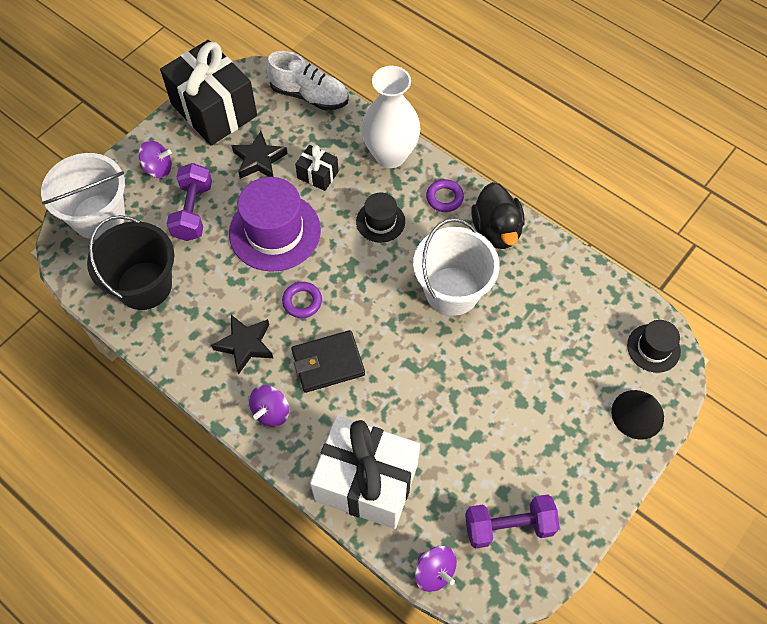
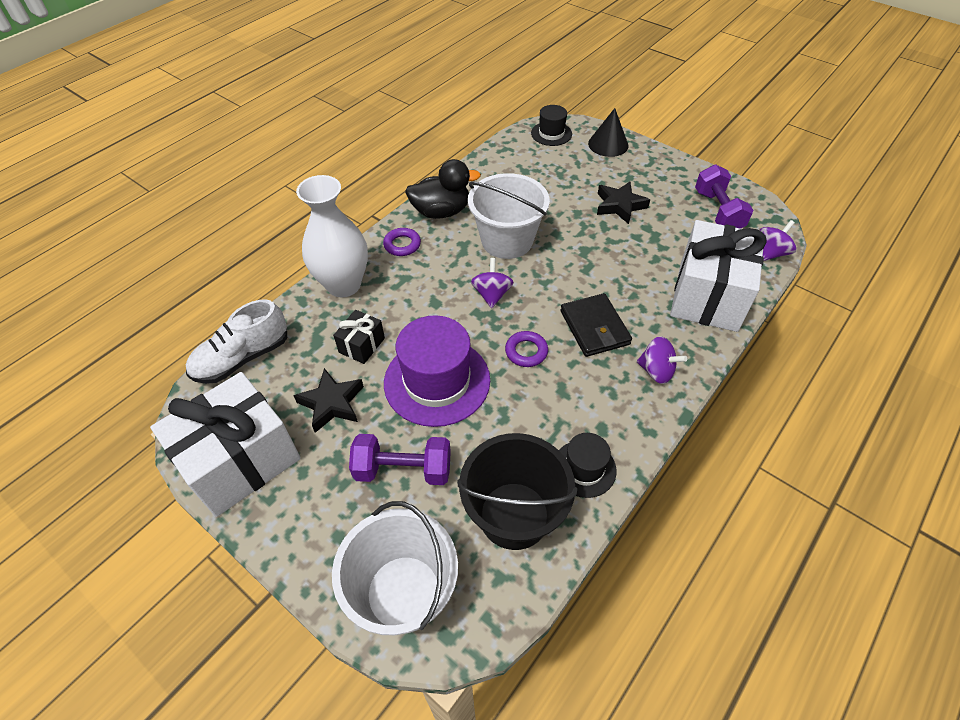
camera: 90 degrees left, 10 degrees down
(158, 169) = (329, 521): purple spinning top -> purple spinning top (492, 294)
(214, 110) = (240, 461): black gift -> white gift
(245, 345) = (584, 399): black star -> black star (620, 206)
(309, 95) = (242, 358): white shoe -> white shoe turned 150 degrees counterclockwise
(380, 221) = (427, 291): black hat -> black hat (584, 468)

